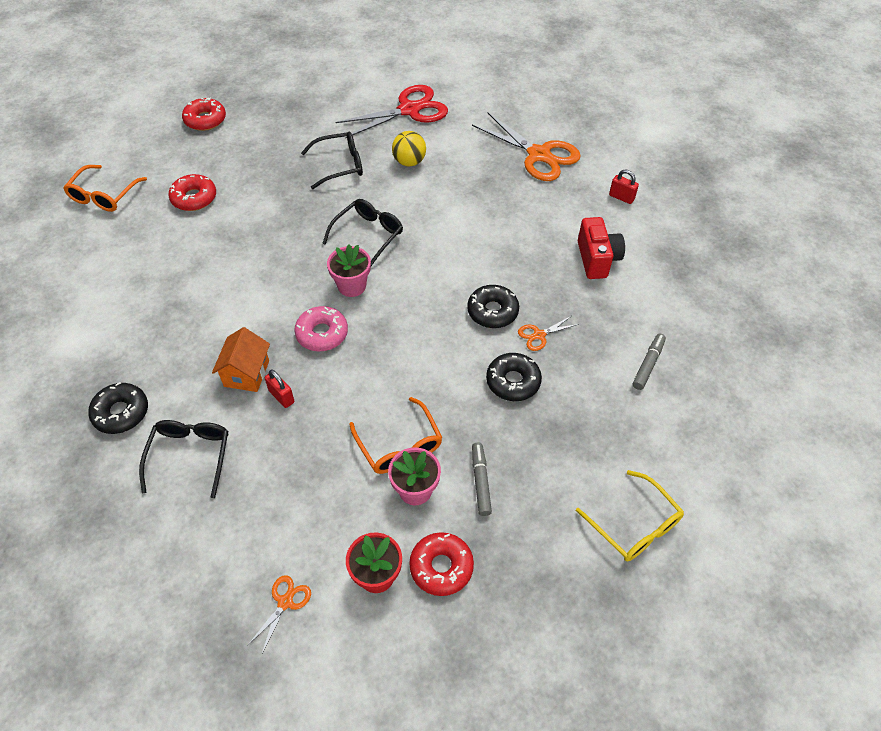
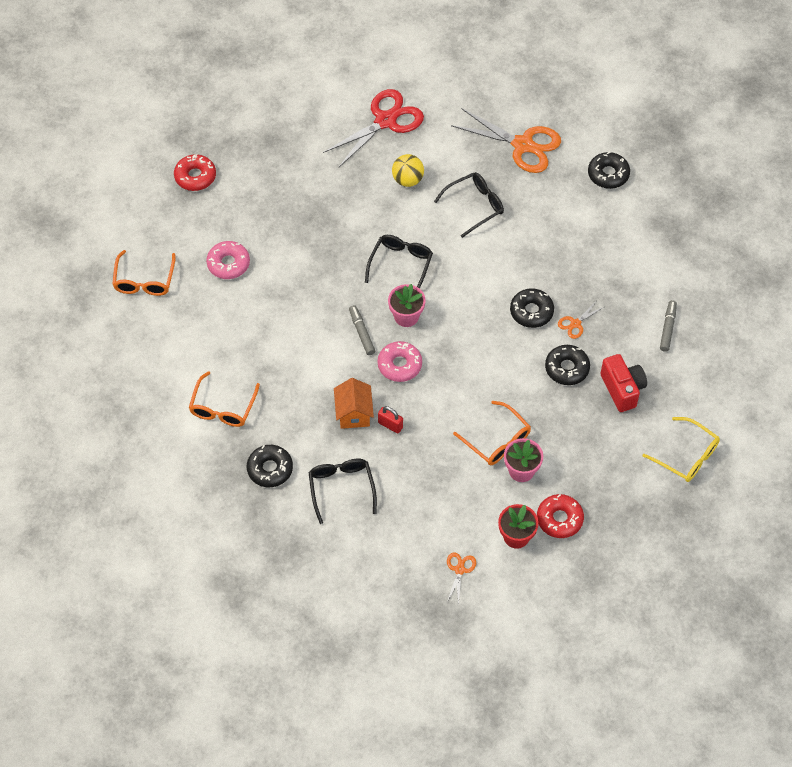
camera: 15 degrees left, 5 degrees up
(108, 333) = (223, 407): none -> orange glasses
(194, 198) = (228, 264): red donut -> pink donut
(340, 165) = (345, 198): black glasses -> black glasses (474, 206)
(480, 481) = (567, 452): grey marker -> grey marker (361, 333)
(597, 259) = (603, 242): red camera -> red camera (622, 389)
(621, 197) = (608, 174): red padlock -> black donut

